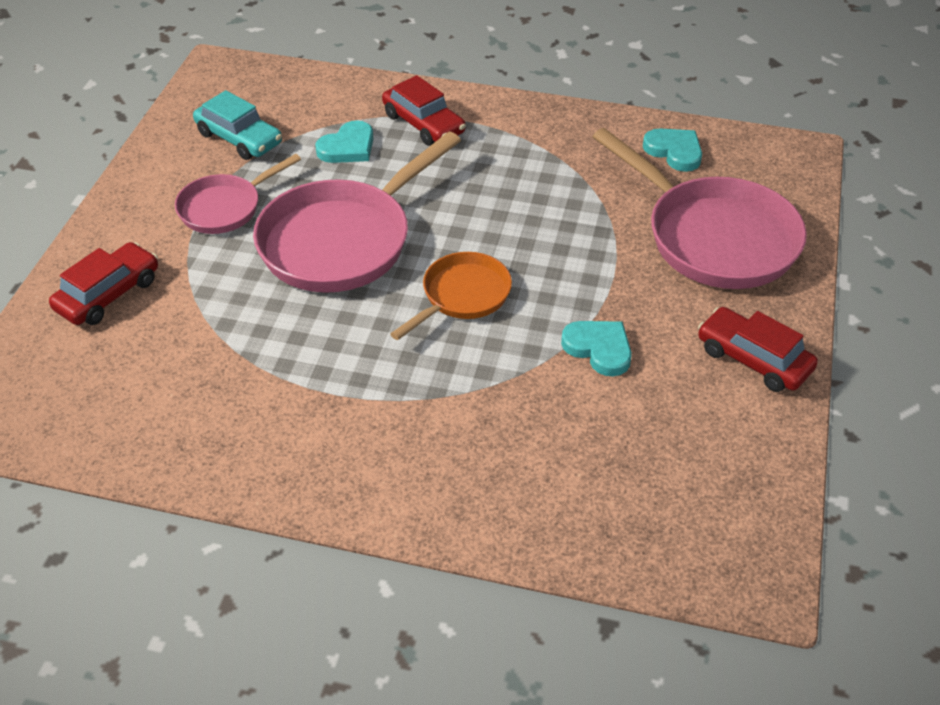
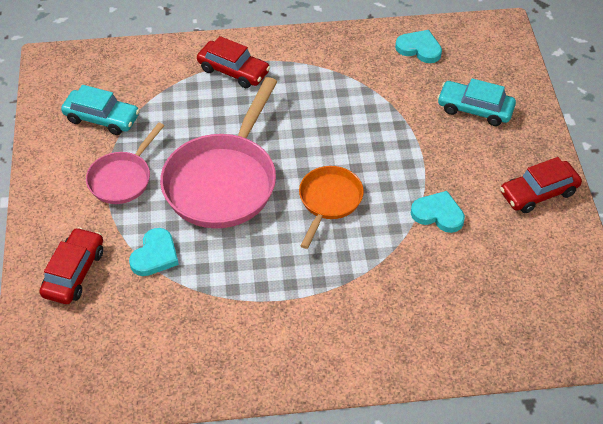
camera: 20 degrees left, 5 degrees up
(348, 147) = (188, 104): turquoise heart -> turquoise heart (155, 255)
(714, 237) = (475, 109): pink pan -> turquoise car
(753, 359) = (538, 193): red car -> red car turned 45 degrees counterclockwise

